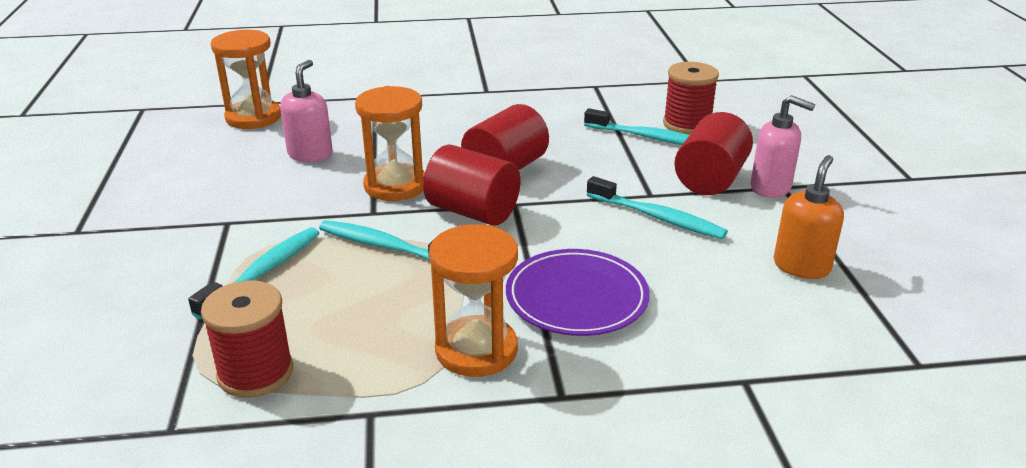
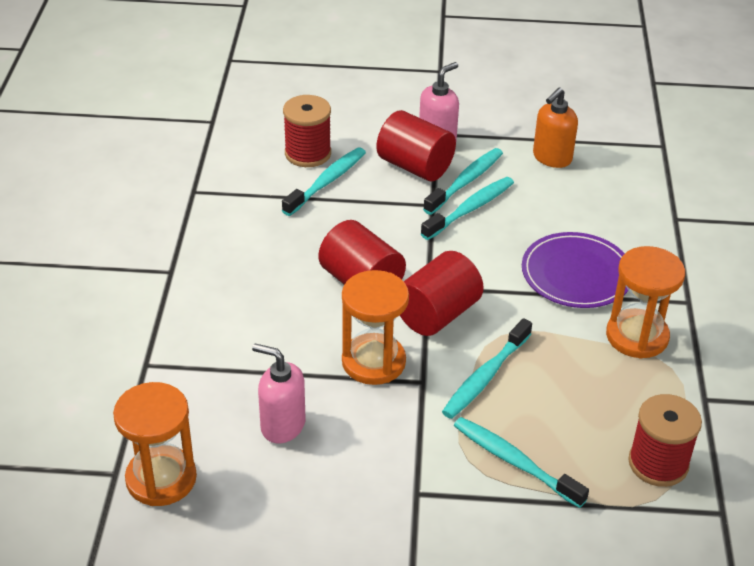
camera: 80 degrees left, 10 degrees up
(705, 211) = (465, 182): none -> turquoise toothbrush
(801, 266) = (551, 158): orange soap dispenser -> orange soap dispenser turned 90 degrees counterclockwise

